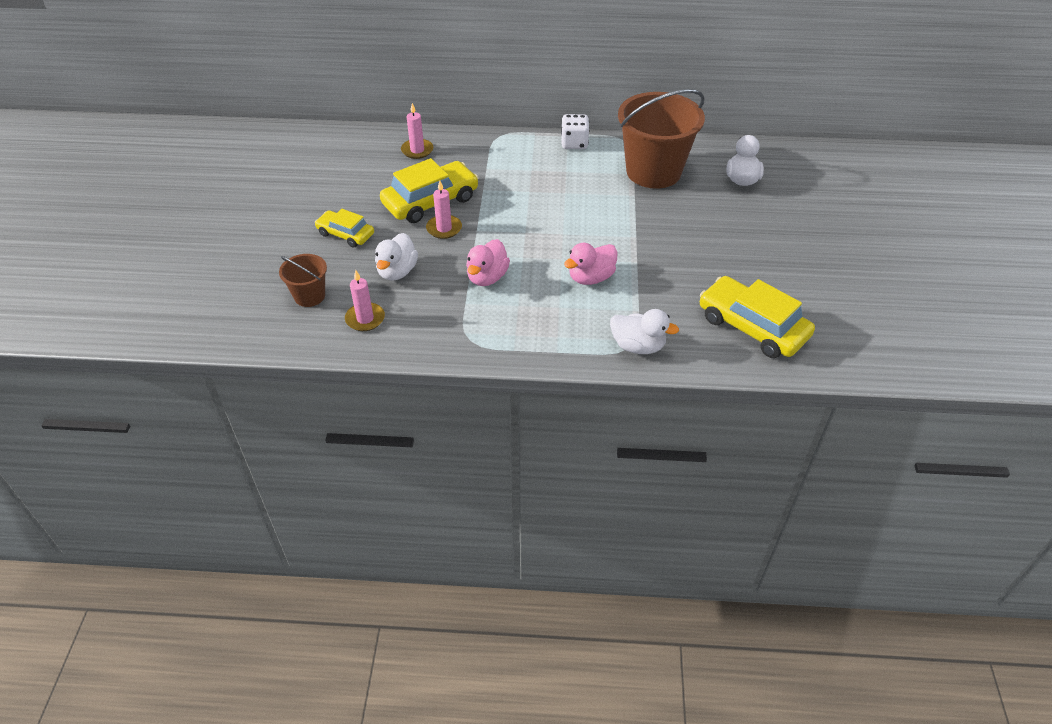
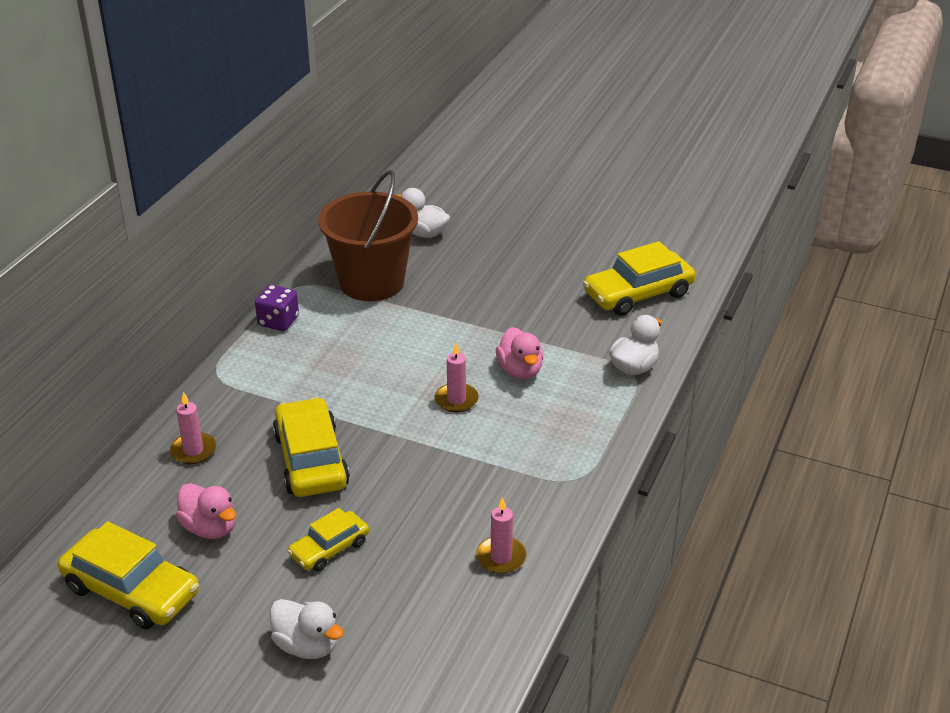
camera: 70 degrees left, 10 degrees down
(283, 167) = (131, 590): none -> yellow car
(309, 296) = (434, 602): brown bucket -> none
(397, 271) = (430, 514): white duck -> white duck (307, 646)
(444, 228) = (372, 459): pink candle -> pink candle (456, 400)
(487, 277) = (480, 444): pink duck -> pink duck (210, 528)
(574, 143) = (278, 321): white dice -> purple dice

